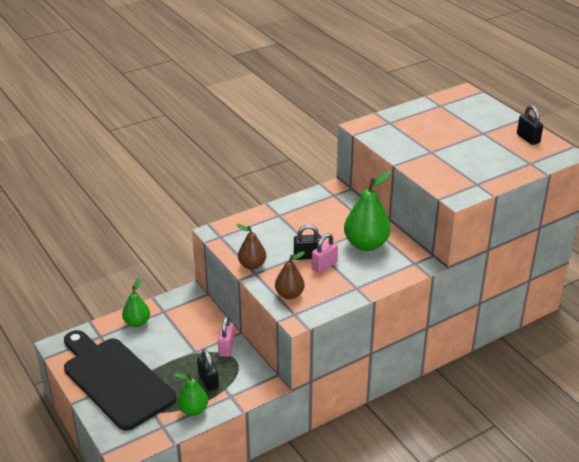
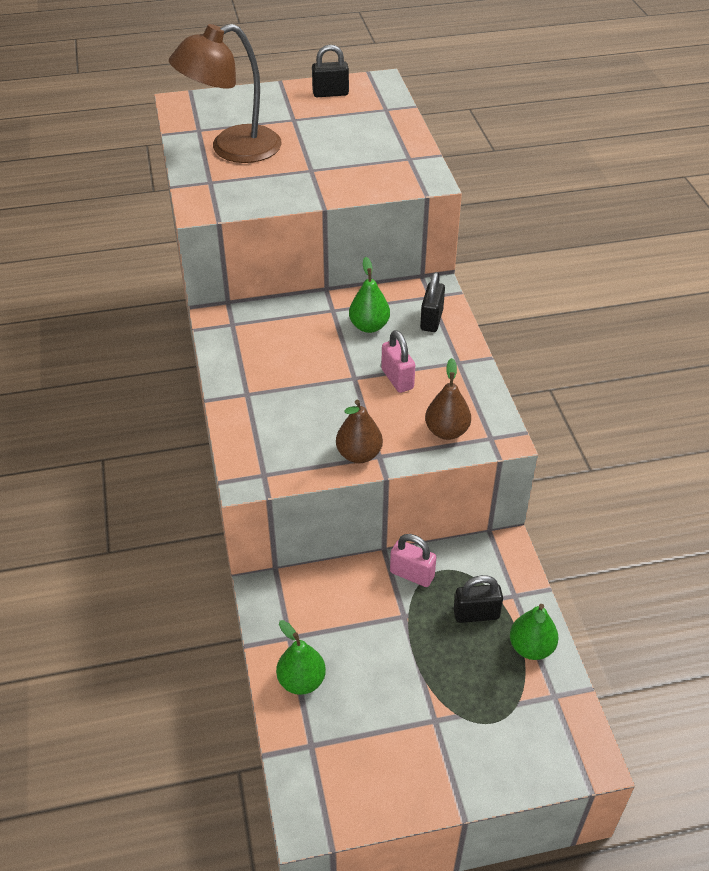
camera: 70 degrees left, 10 degrees up
(115, 380) = (431, 741): black cutting board -> none
(307, 256) = (366, 390): black padlock -> black padlock (431, 320)
(366, 244) = (369, 326): green pear -> green pear, size x0.60
(429, 121) = (232, 149): none -> brown lamp

